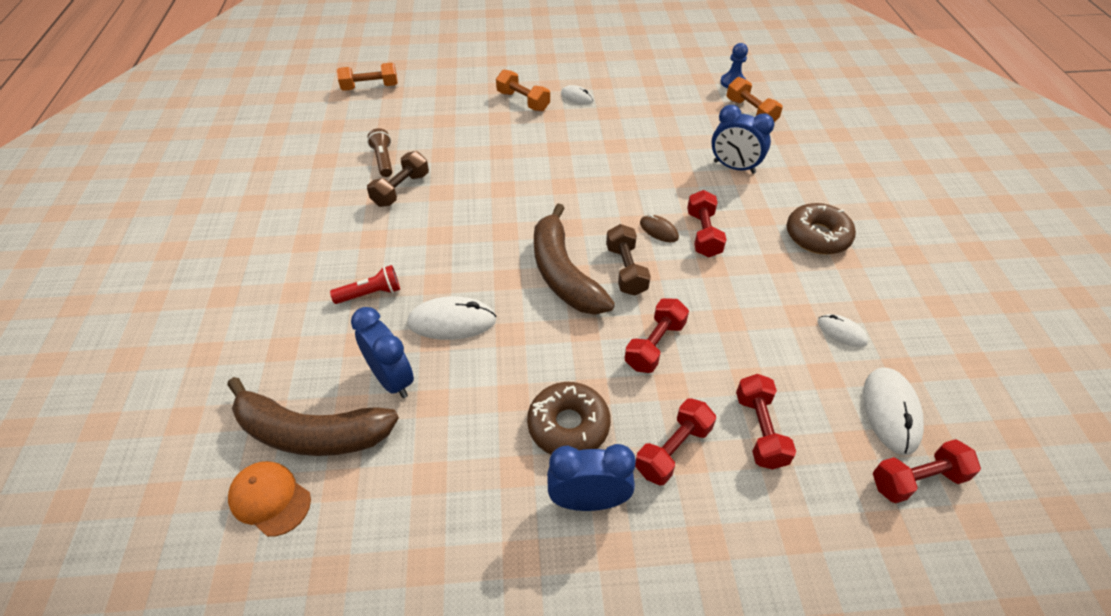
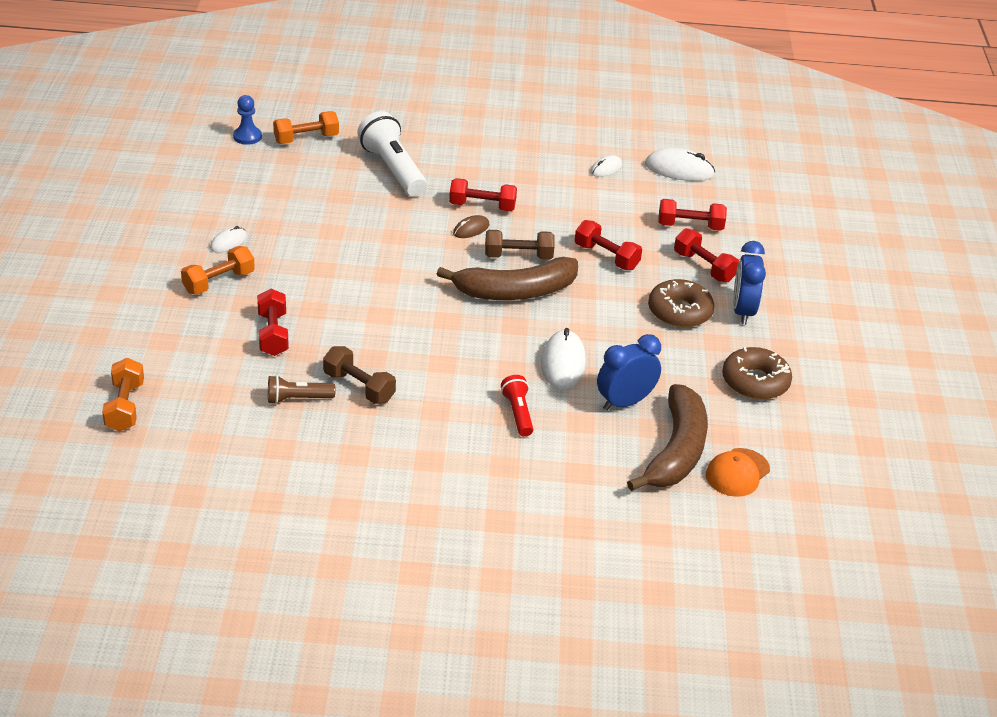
camera: 85 degrees left, 10 degrees down
(734, 167) = (393, 169): blue clock -> white flashlight
(817, 236) = (499, 150): brown donut -> brown donut (755, 382)
(917, 480) = (731, 176): red dumbbell -> red dumbbell (273, 334)

